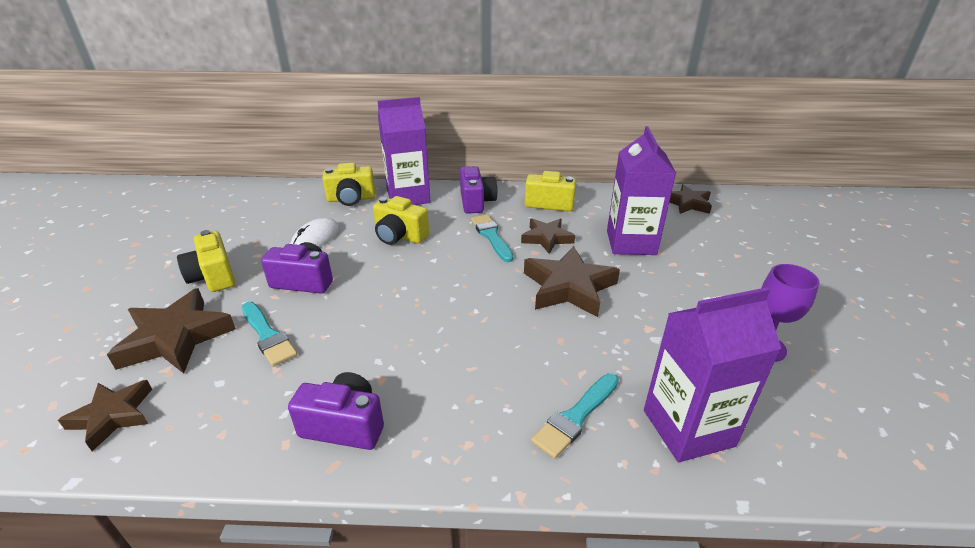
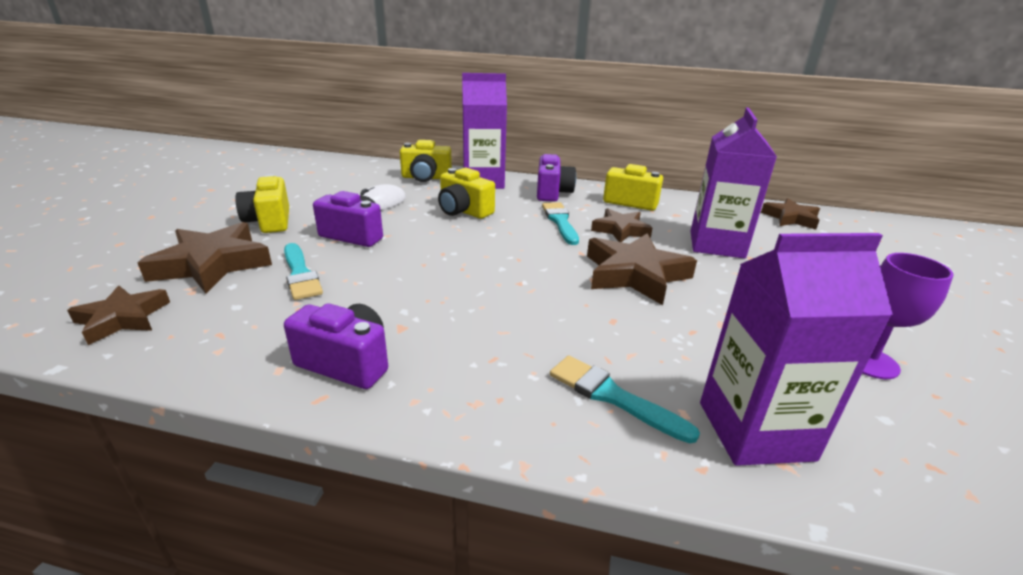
camera: 10 degrees right, 5 degrees down
(575, 417) = (613, 396): turquoise brush -> turquoise brush turned 75 degrees clockwise

